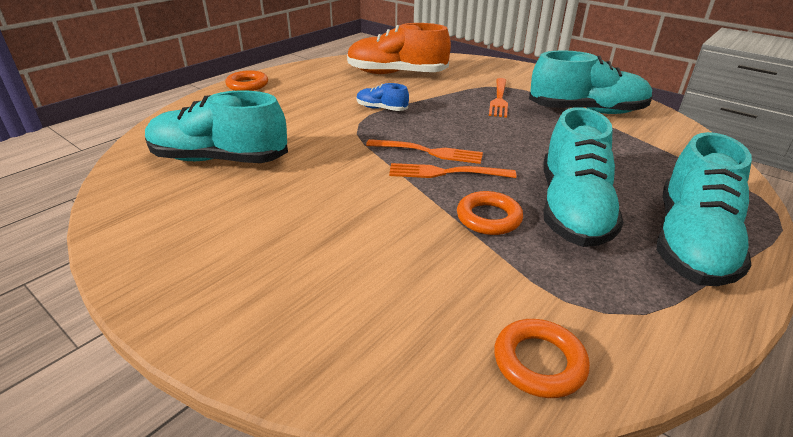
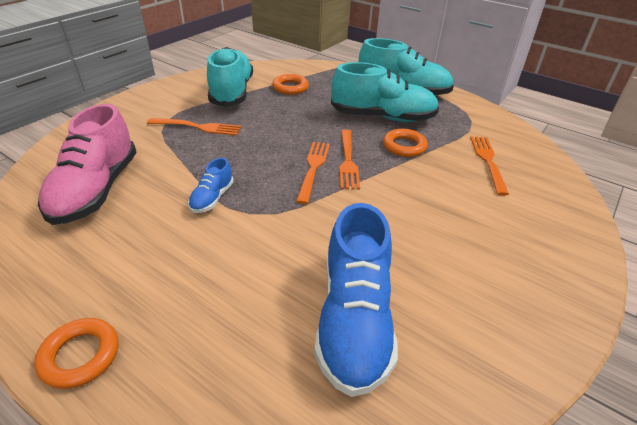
camera: 95 degrees left, 5 degrees up
(219, 159) = (354, 320): turquoise shoe -> blue shoe
(396, 74) = (96, 190): orange shoe -> pink shoe
(457, 297) = (488, 161): none -> orange fork
(539, 362) = (517, 142): orange ring -> orange ring (290, 87)

